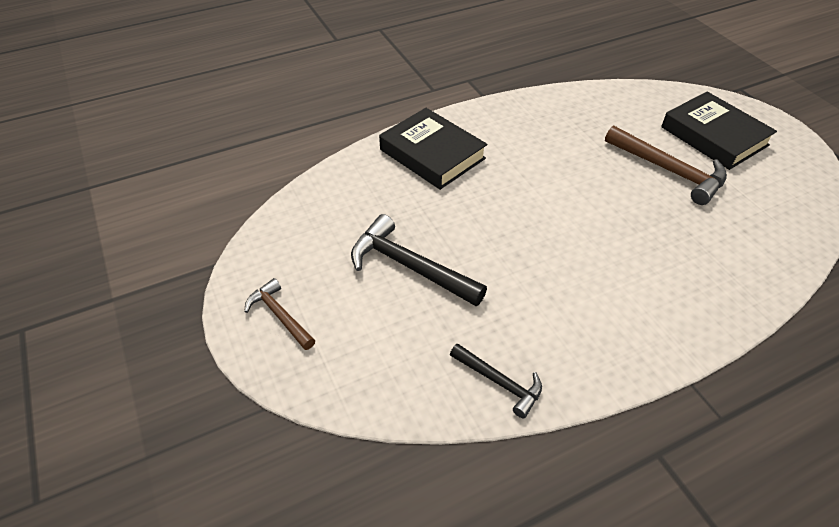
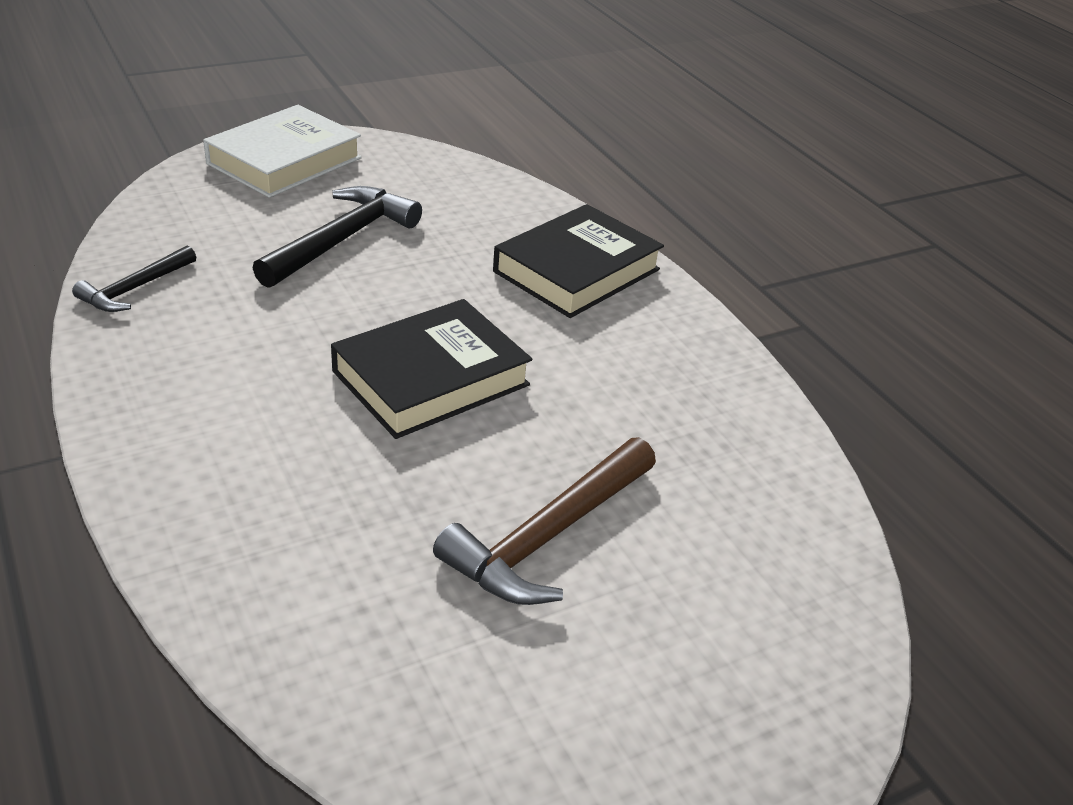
camera: 85 degrees right, 10 degrees down
(280, 316) = (284, 161): brown hammer -> white book
(714, 136) = (680, 645): black book -> black book (431, 378)

